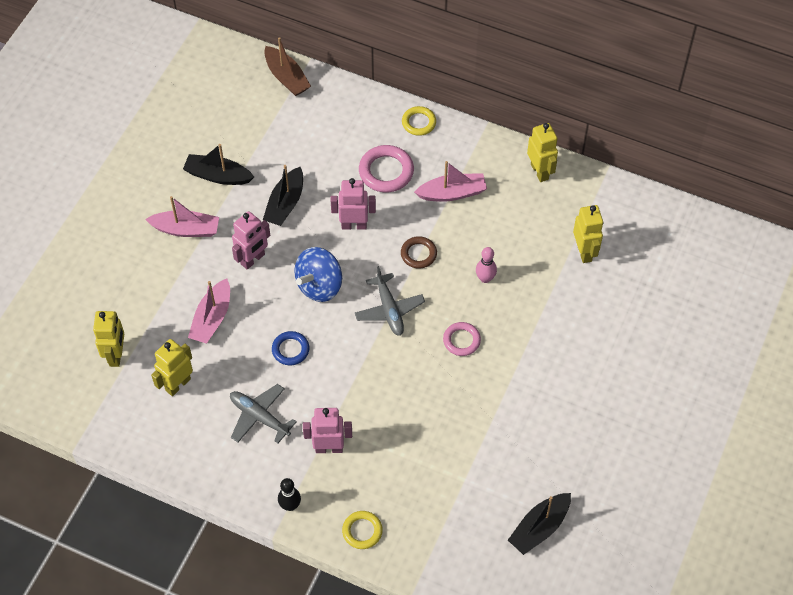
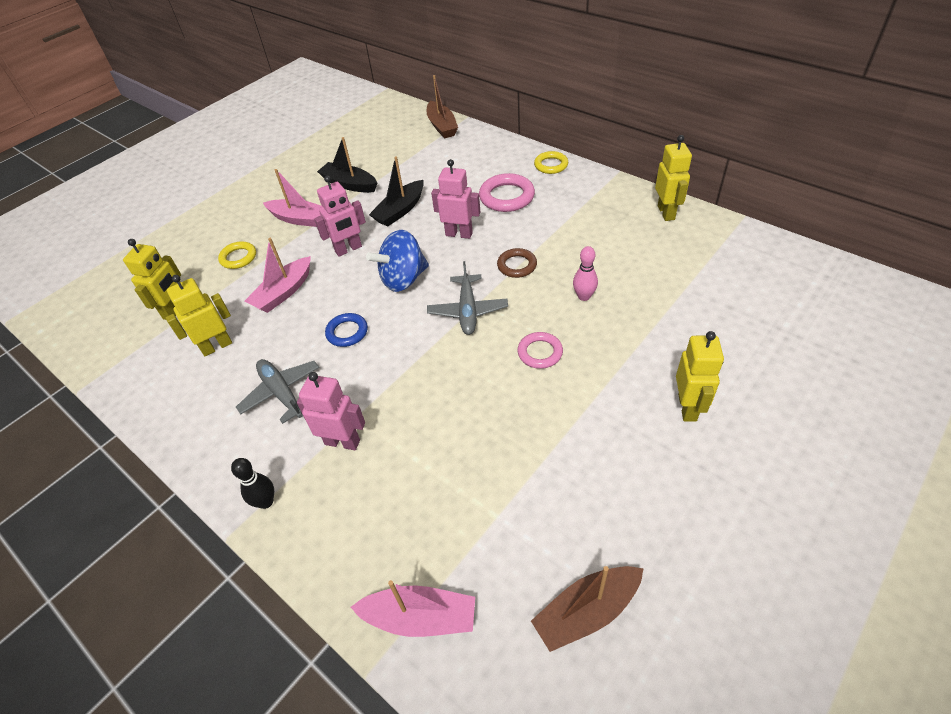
camera: 20 degrees right, 10 degrees down
(362, 531) = (338, 557): yellow ring -> yellow ring (238, 257)
(452, 193) = (568, 220): pink boat -> pink boat (420, 617)
(539, 528) = (587, 612): black boat -> brown boat
(584, 252) = (706, 287): yellow robot -> yellow robot (688, 407)

